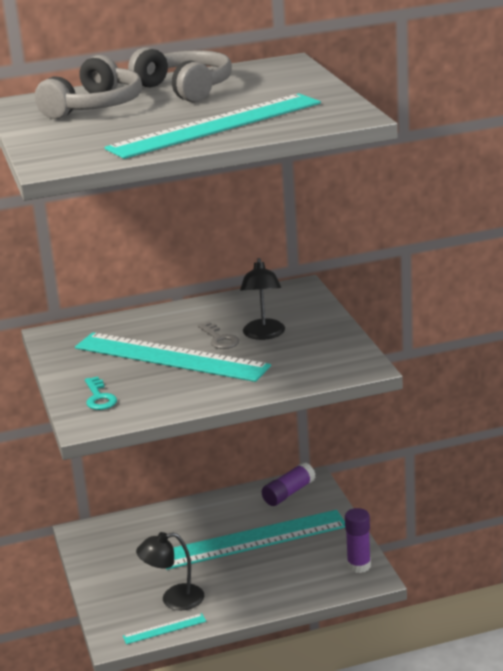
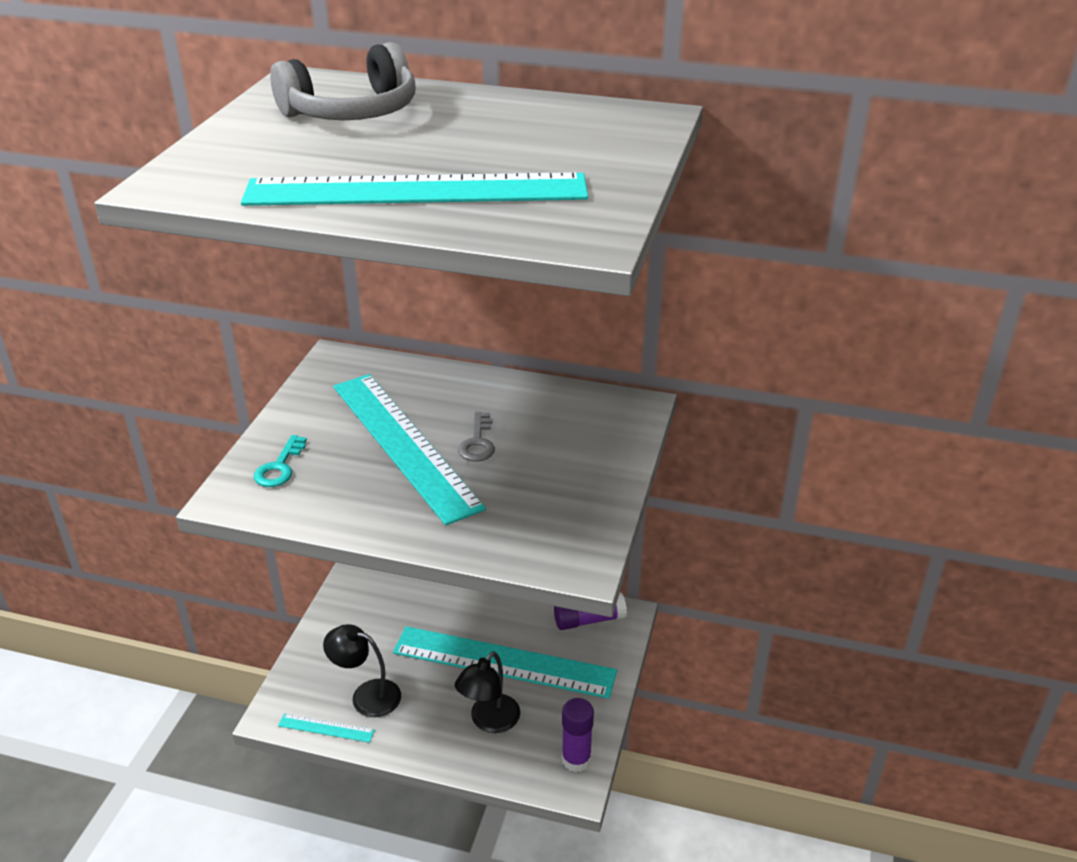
camera: 30 degrees right, 10 degrees up
(185, 89) = (482, 118): grey headphones -> none
(264, 335) = (528, 458): black lamp -> black lamp (489, 721)

